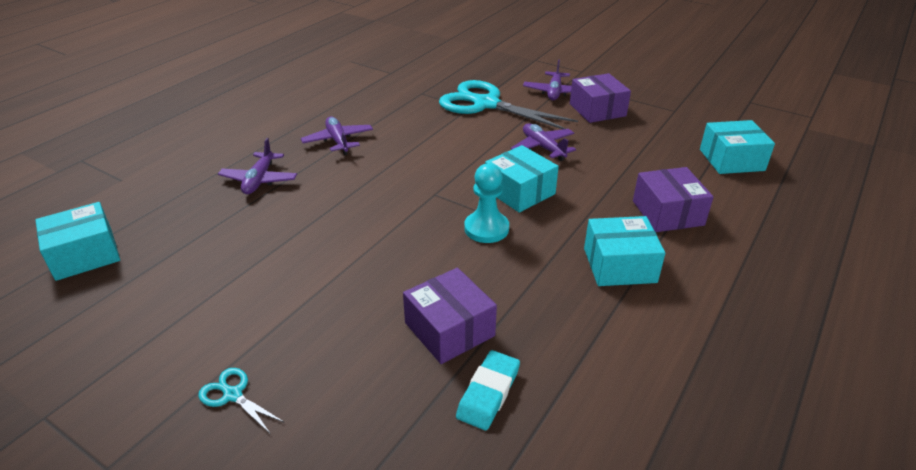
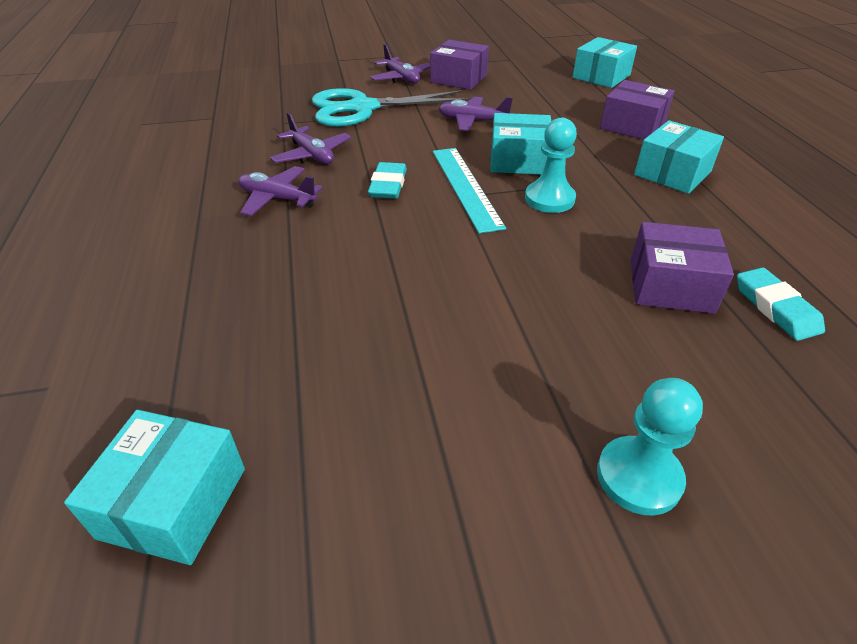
camera: 45 degrees left, 5 degrees up
(233, 395) = (639, 477): turquoise scissors -> turquoise pawn
(259, 180) = (259, 278): purple plane -> purple plane (312, 155)
(407, 164) = (388, 185): none -> turquoise eraser
(449, 190) = (466, 187): none -> turquoise ruler

